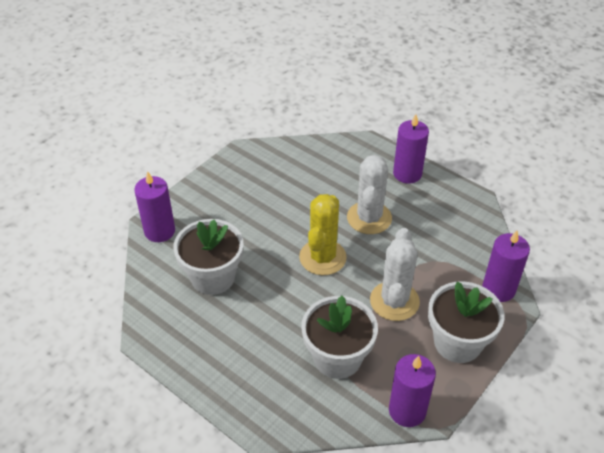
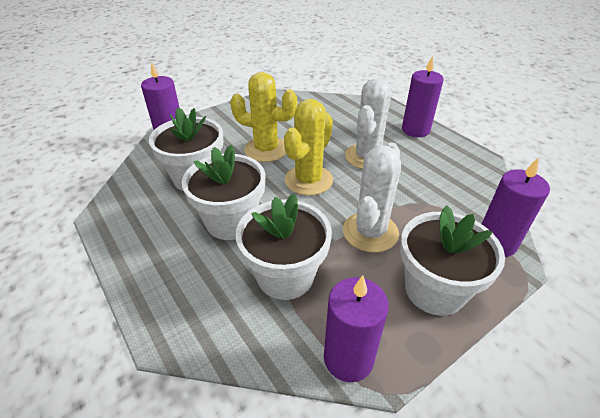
camera: 15 degrees right, 5 degrees down
(267, 228) = (266, 149): none -> yellow cactus
(269, 317) = (231, 221): none -> white flower pot

